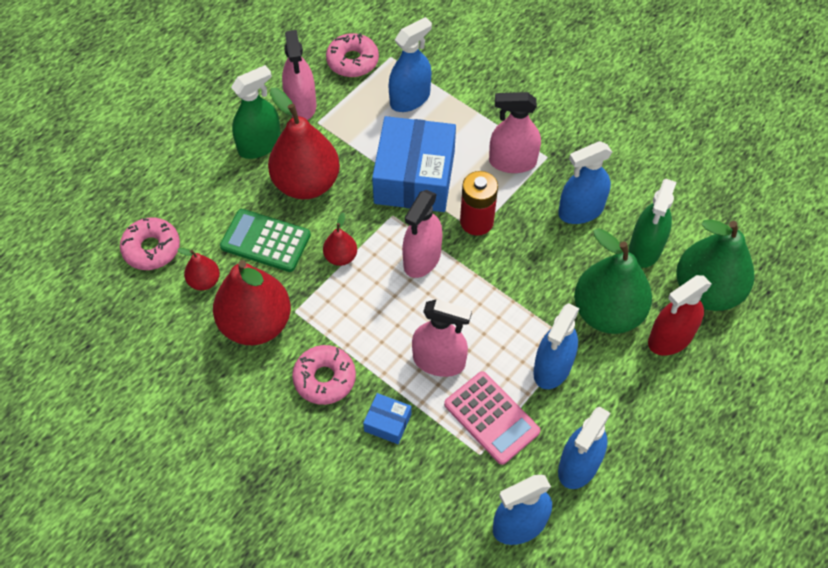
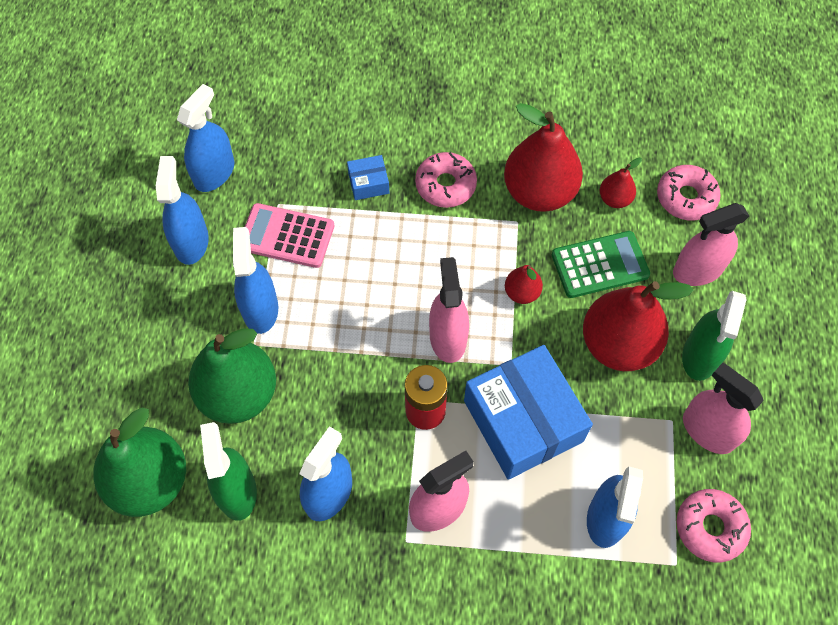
camera: 145 degrees right, 5 degrees up
(439, 361) = (363, 255): pink spray bottle -> pink spray bottle (698, 270)
(670, 338) = (165, 405): red spray bottle -> none

